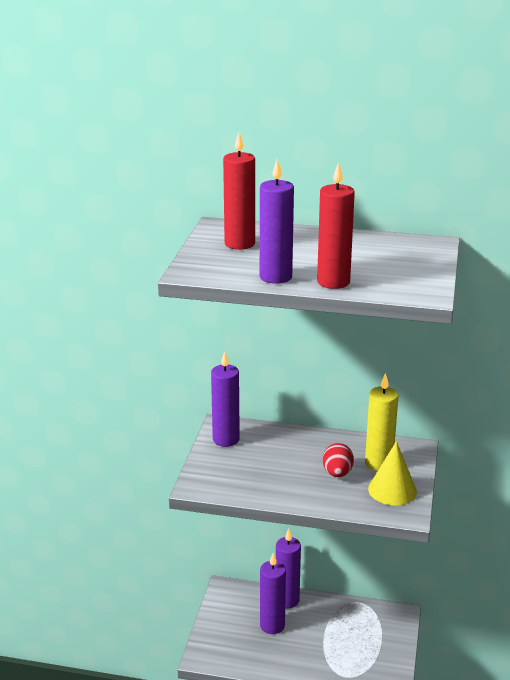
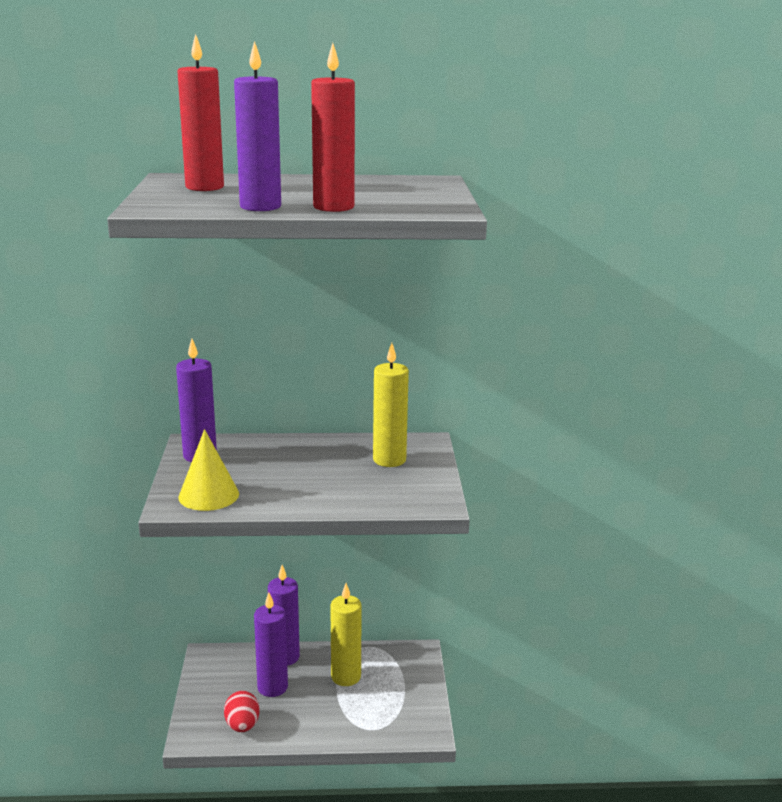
camera: 15 degrees left, 5 degrees down
(333, 626) = (346, 677): none -> yellow candle
(337, 473) = (344, 474): red egg -> red egg (242, 725)
(392, 490) = (413, 483): yellow cone -> yellow cone (208, 495)

